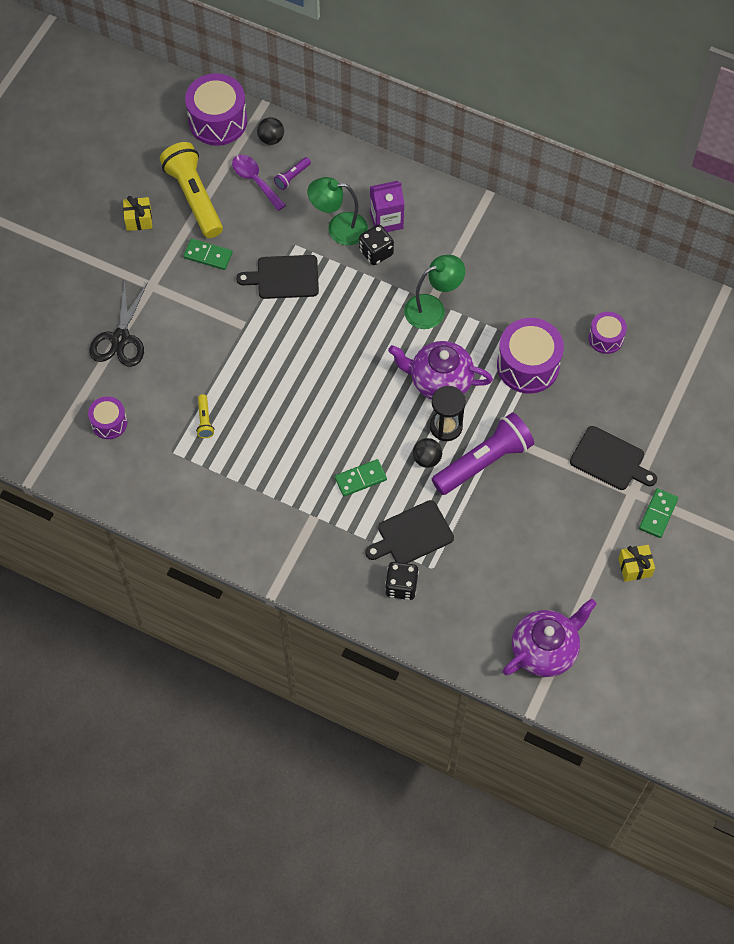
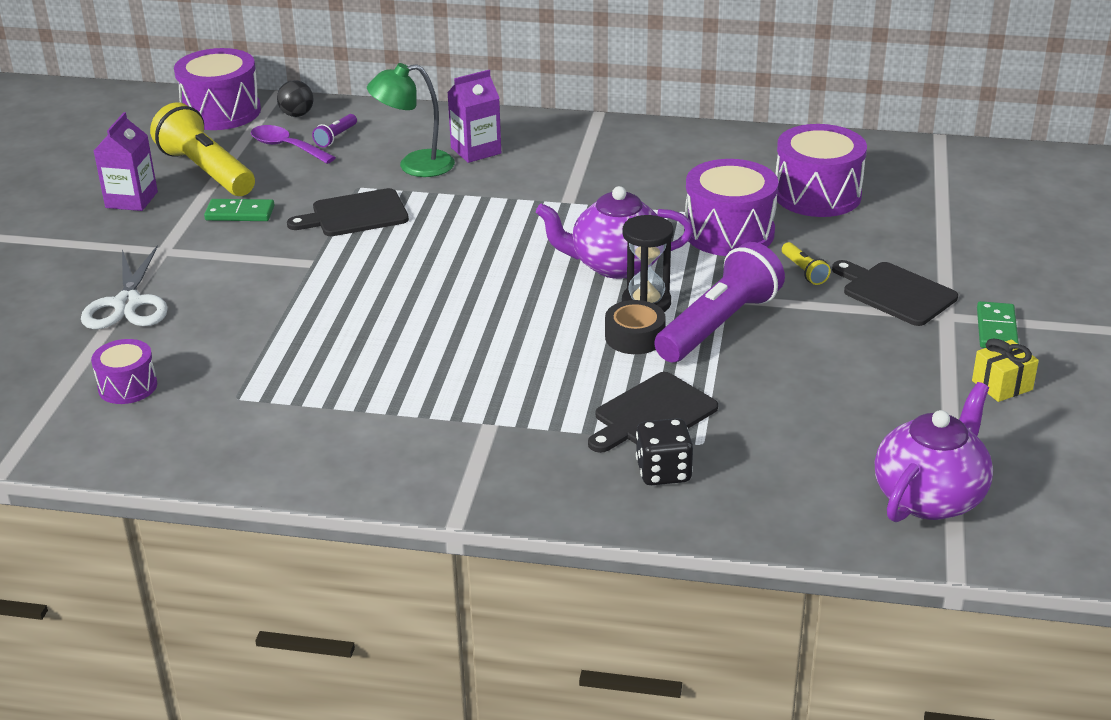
camera: 15 degrees left, 30 degrees down
(120, 338) = (127, 304): black scissors -> white scissors
(139, 220) = (131, 200): yellow gift -> purple carton
(204, 420) = (281, 358): yellow flashlight -> yellow flashlight (804, 271)
(360, 479) = (545, 373): green domino -> none
(376, 252) = (474, 176): black dice -> none
(427, 459) = (634, 337): black ball -> black tape
(432, 308) = (573, 207): green lamp -> none
(606, 338) = (817, 195): purple drum -> purple drum, size x1.78
(610, 460) = (895, 293): black cutting board -> black cutting board turned 150 degrees counterclockwise

